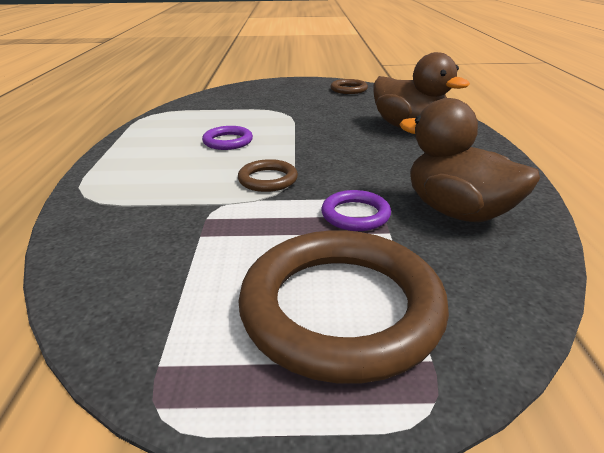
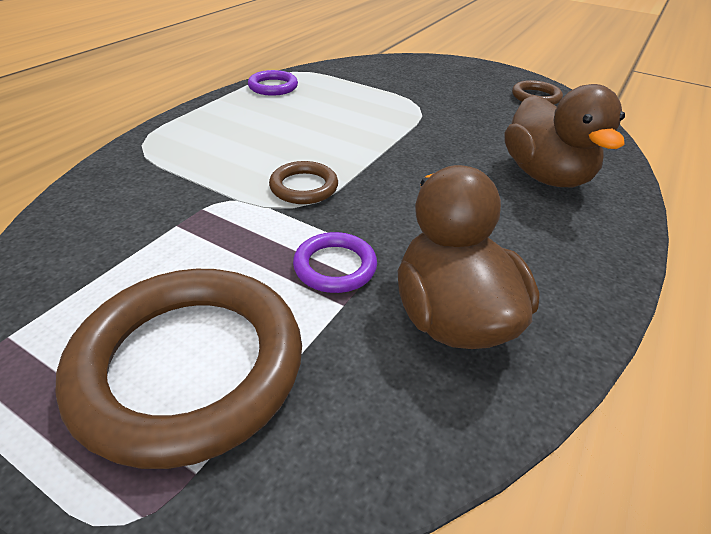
camera: 30 degrees right, 10 degrees up
(228, 141) = (321, 126): purple ring -> purple ring (273, 87)

